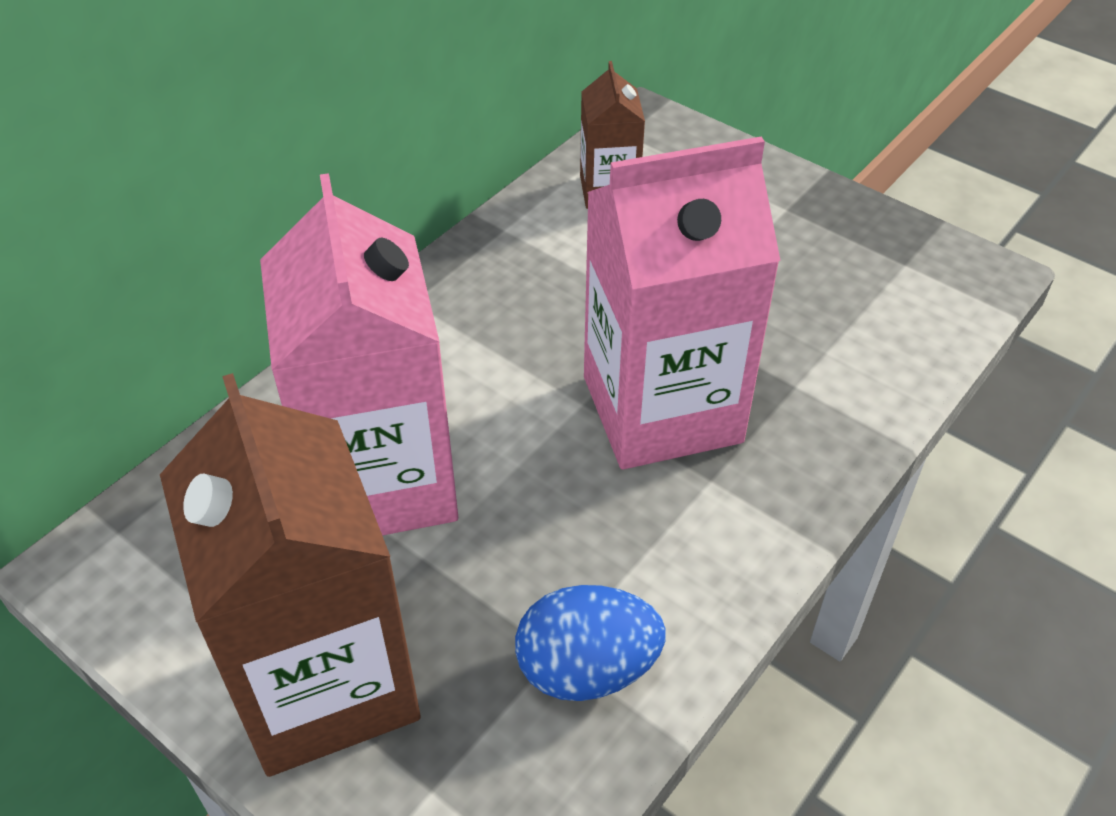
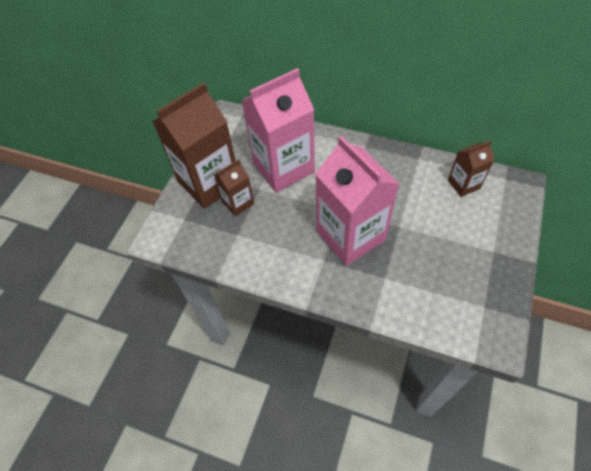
camera: 75 degrees right, 10 degrees up
(443, 622) = (238, 202): none -> brown carton
(587, 669) = (234, 245): blue egg -> none

